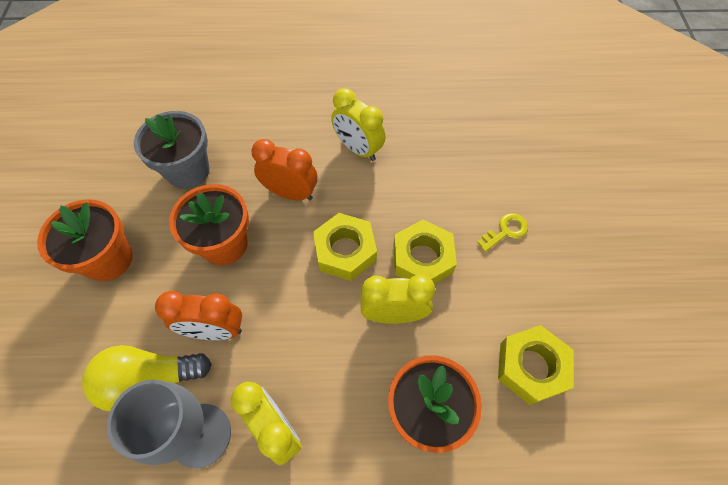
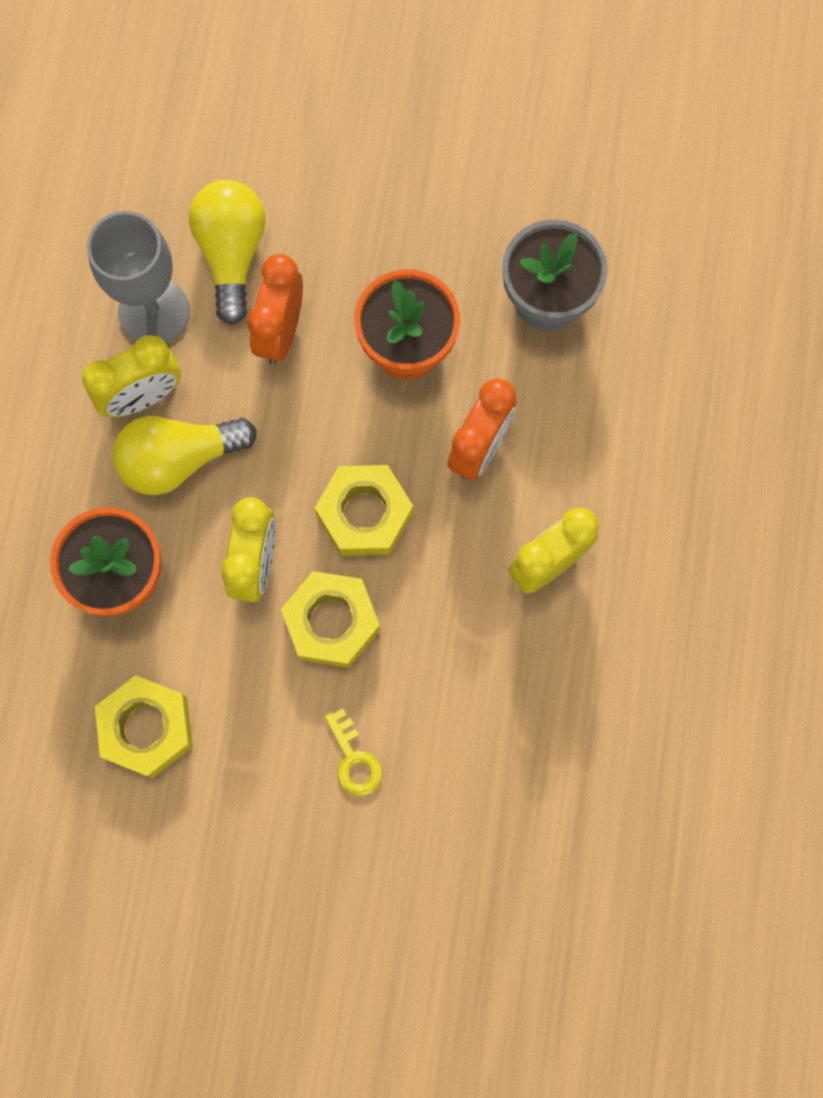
camera: 100 degrees right, 15 degrees up
(108, 259) = (411, 196): orange flower pot -> none
(324, 386) = (179, 459): none -> yellow light bulb

